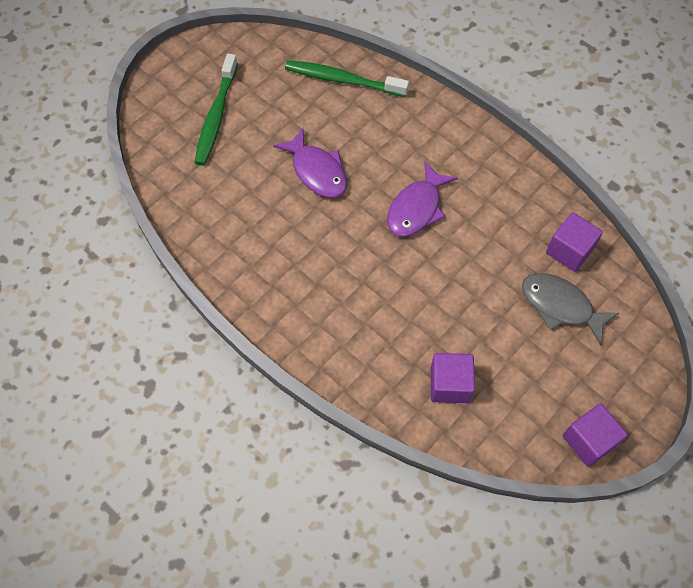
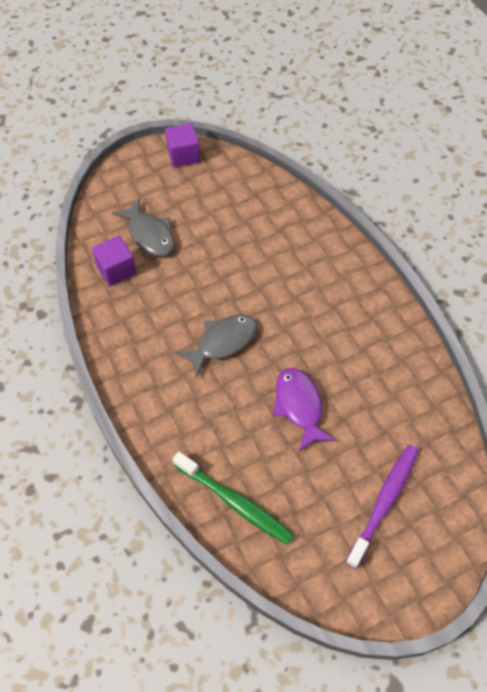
camera: 160 degrees left, 5 degrees down
(216, 116) = (384, 502): green toothbrush -> purple toothbrush
(416, 208) = (222, 342): purple fish -> grey fish
(449, 385) = (260, 210): purple cube -> none

